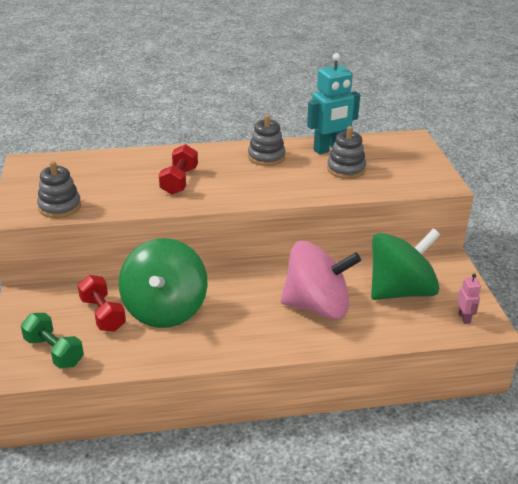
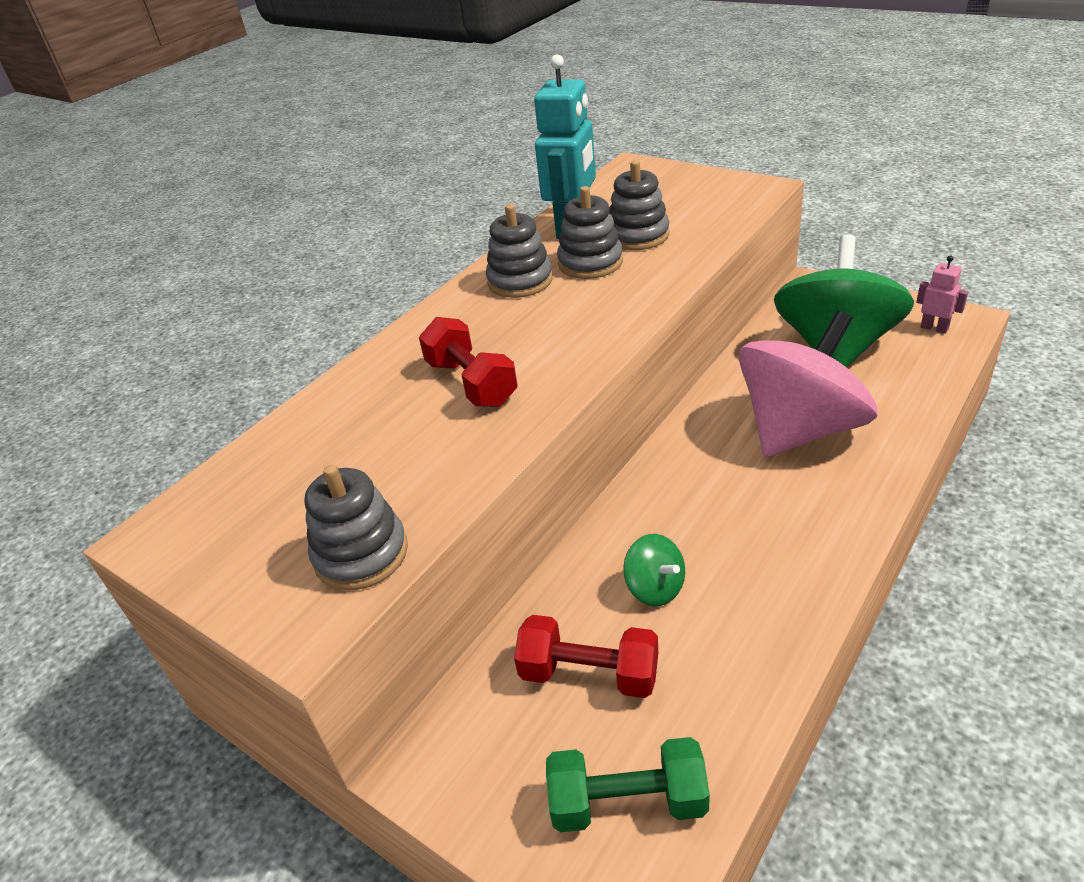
camera: 40 degrees left, 5 degrees up
(165, 310) = (655, 588): green spinning top -> green spinning top, size x0.42
(305, 167) = (590, 263): none -> grey stacking toy

